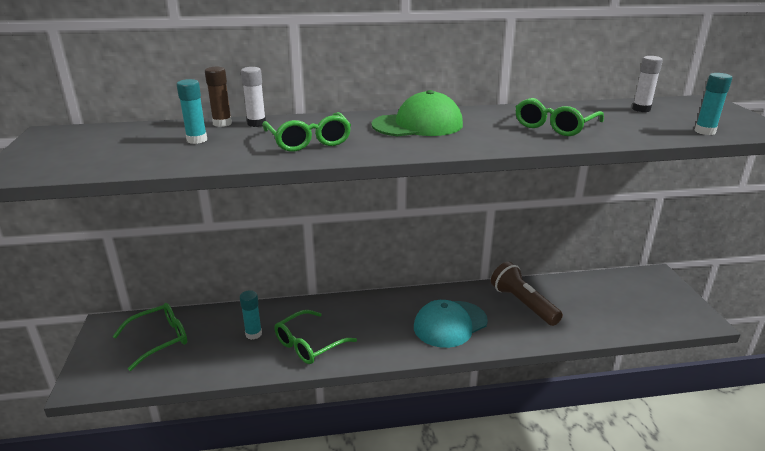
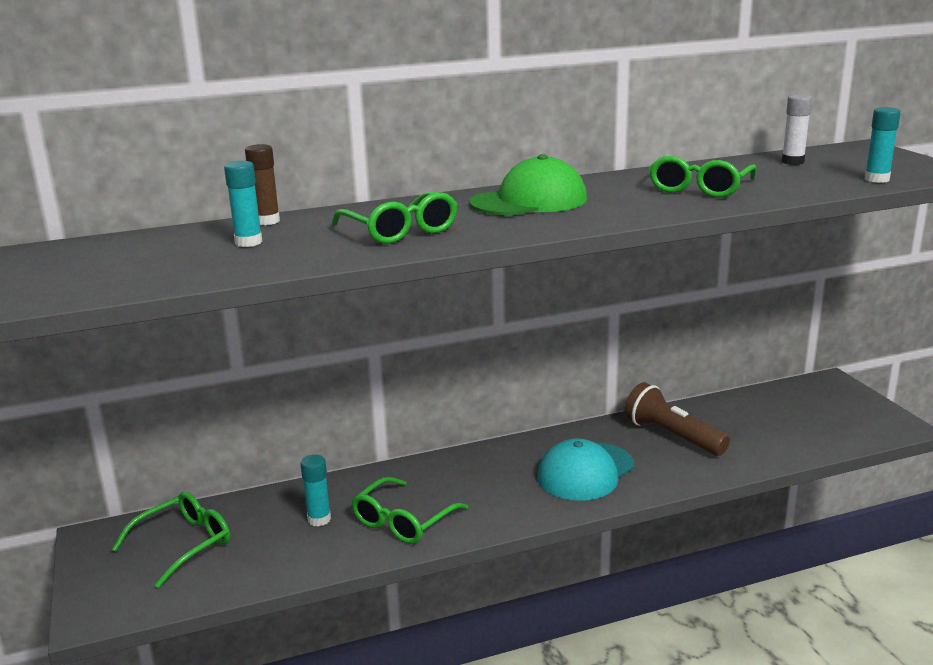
camera: 10 degrees left, 5 degrees down
(256, 123) = (314, 217): white glue stick -> none

